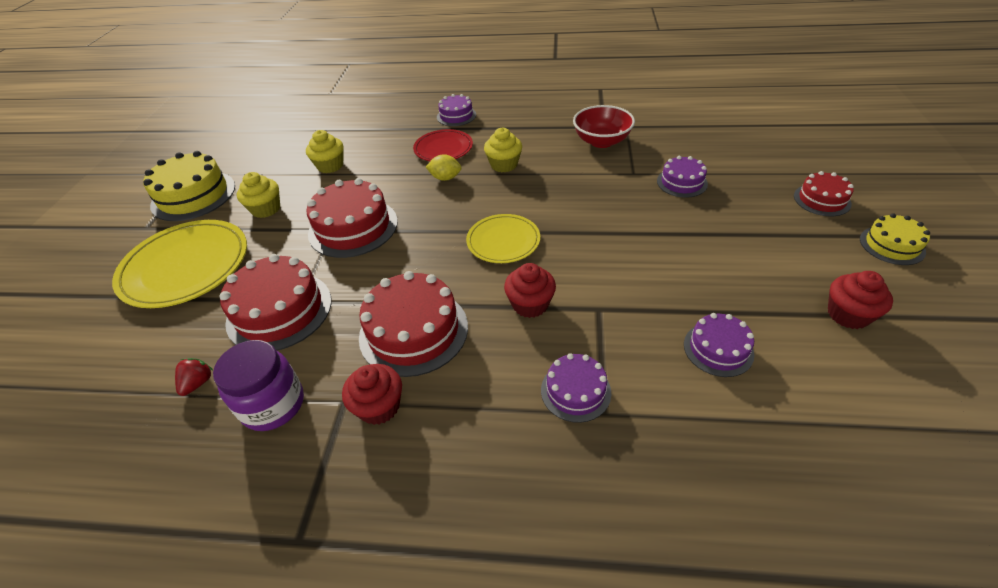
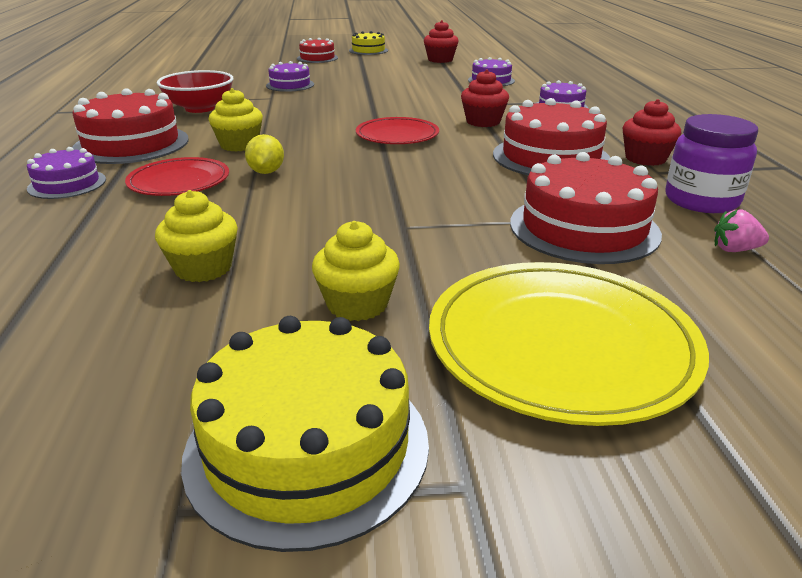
camera: 105 degrees left, 15 degrees down
(198, 383) = (734, 250): red strawberry -> pink strawberry
(353, 227) = (393, 213): red cake -> red cake (131, 144)
(503, 241) = (397, 135): yellow plate -> red plate

